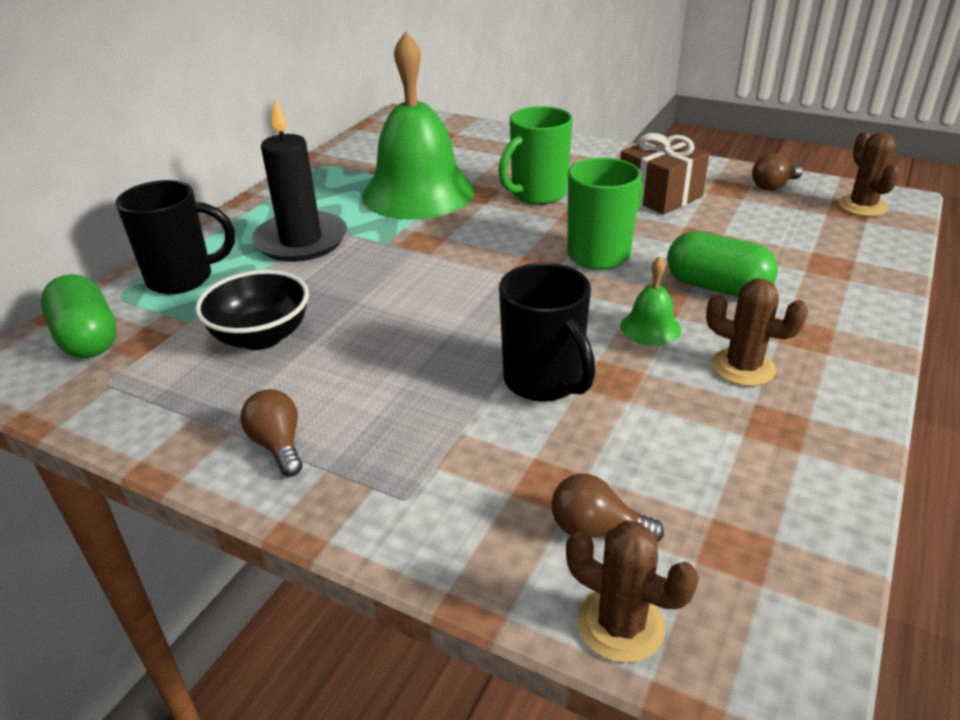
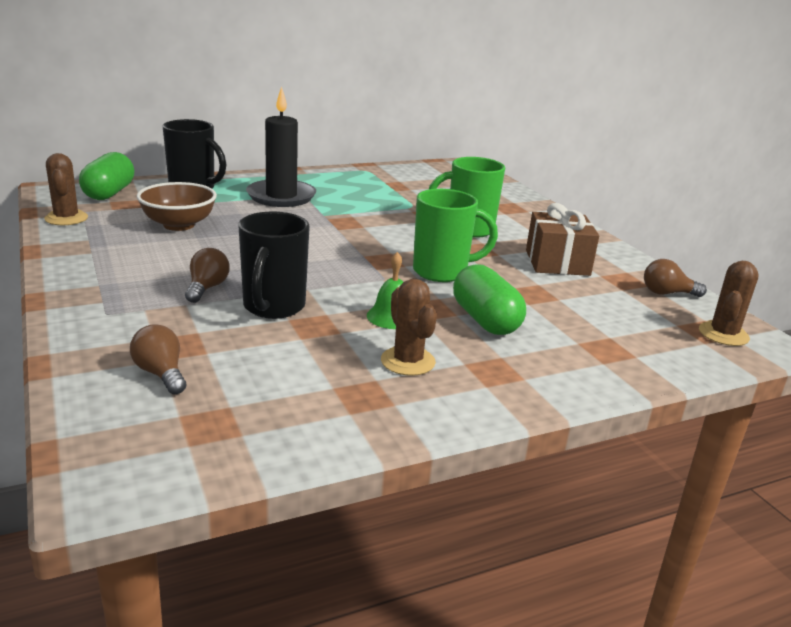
camera: 35 degrees right, 10 degrees down
(261, 337) = (179, 225): black bowl -> brown bowl
(278, 445) = (99, 266): brown light bulb -> brown light bulb (207, 288)
(418, 193) = (393, 201): green bell -> none
(620, 625) = (88, 411): brown cactus -> brown cactus (66, 218)

